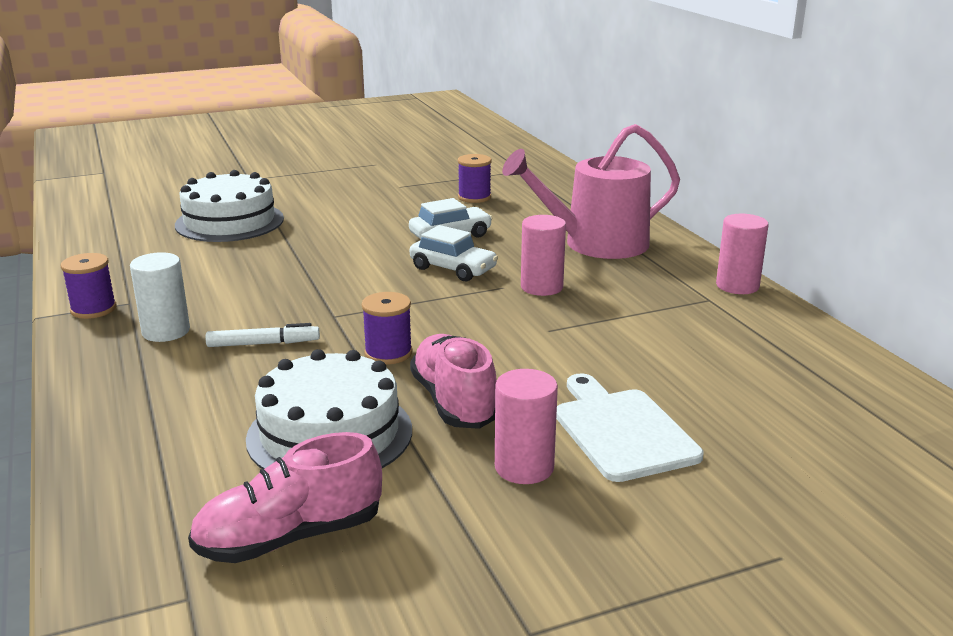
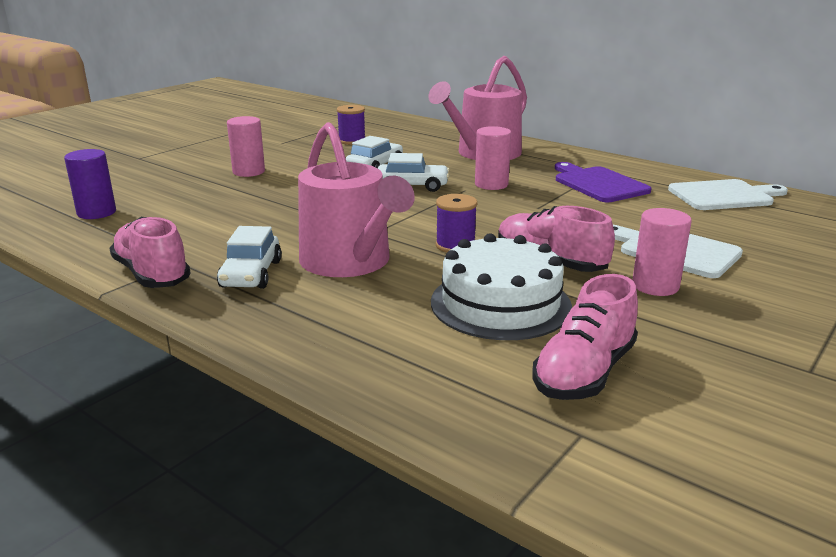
camera: 30 degrees left, 0 degrees up
(93, 309) = (152, 274): purple spool -> pink shoe
(137, 233) = (96, 213): none -> purple cylinder
(166, 331) = (251, 274): white cylinder -> white car
(229, 222) = (173, 189): white cake -> none
(263, 344) = (350, 262): white marker -> pink watering can
(673, 316) = (598, 184): none -> purple cutting board
(737, 286) = (606, 160): pink cylinder -> pink cylinder (248, 172)
(820, 375) = (724, 195): none -> white cutting board

